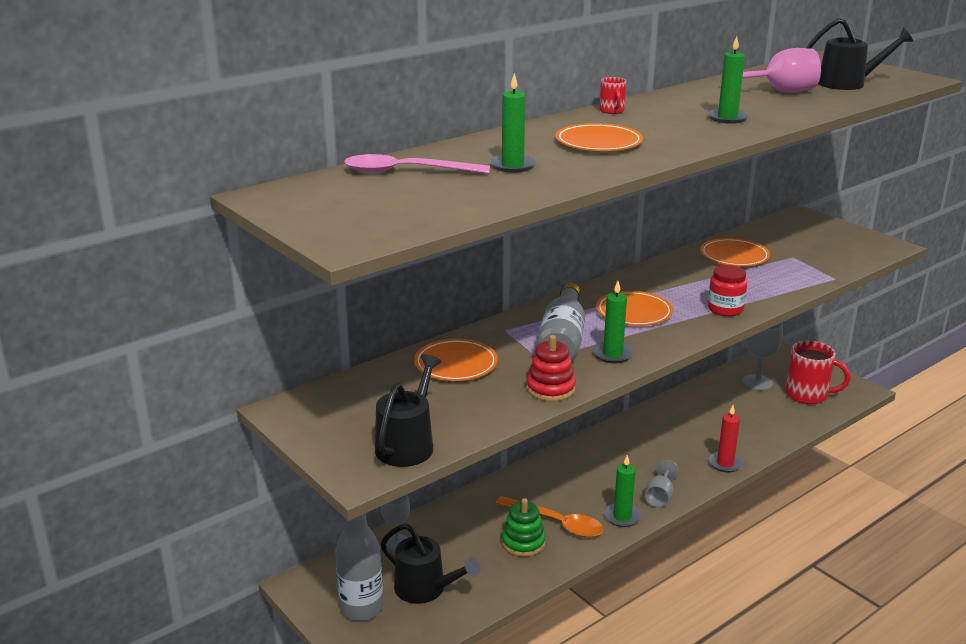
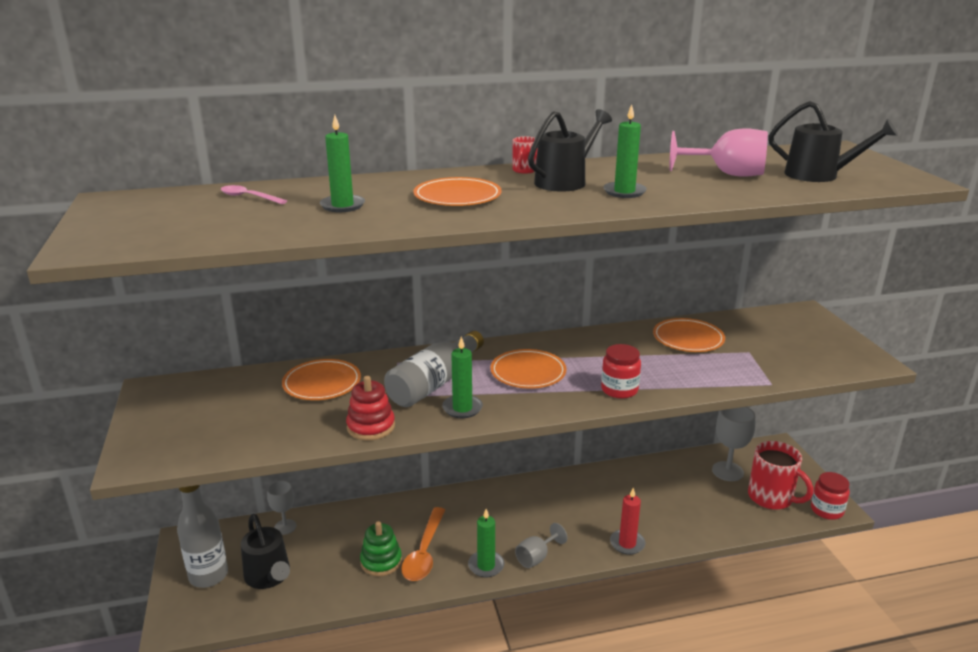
camera: 25 degrees right, 0 degrees up
(406, 172) = (249, 197): pink spoon -> pink spoon, size x0.58
(408, 444) = (200, 445): black watering can -> black watering can (565, 181)
(556, 523) = (424, 552): orange spoon -> orange spoon turned 45 degrees clockwise
(856, 393) = (826, 510): none -> red jar

